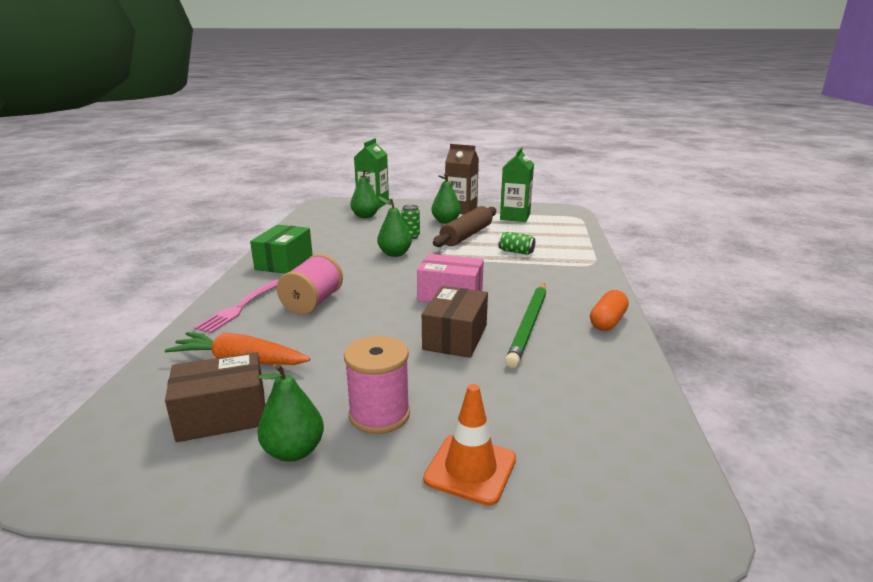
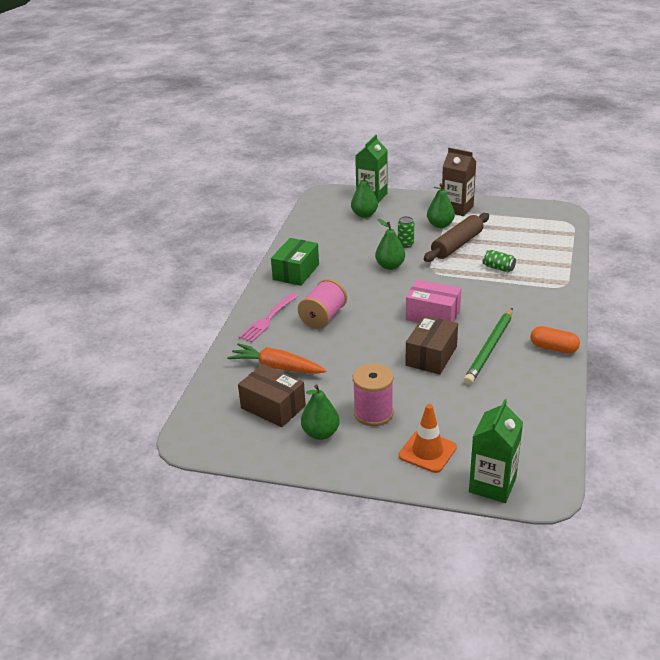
camera: 10 degrees right, 10 degrees up
(222, 415) = (273, 407): brown box -> brown box turned 45 degrees clockwise
(515, 217) = (508, 221): green carton -> green carton (492, 485)
(607, 321) = (553, 348): orange capsule -> orange capsule turned 75 degrees clockwise

